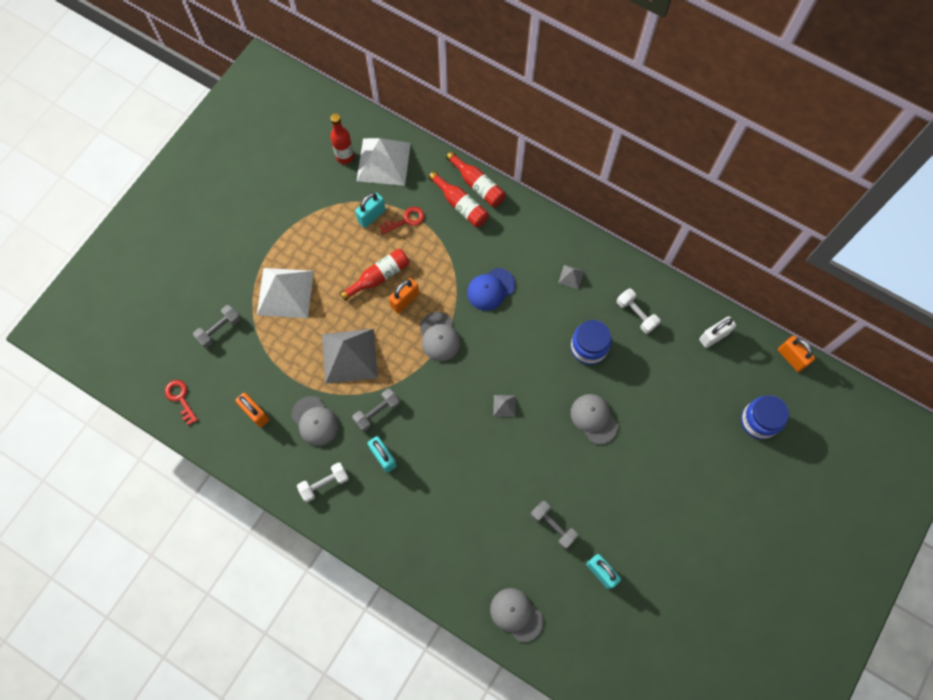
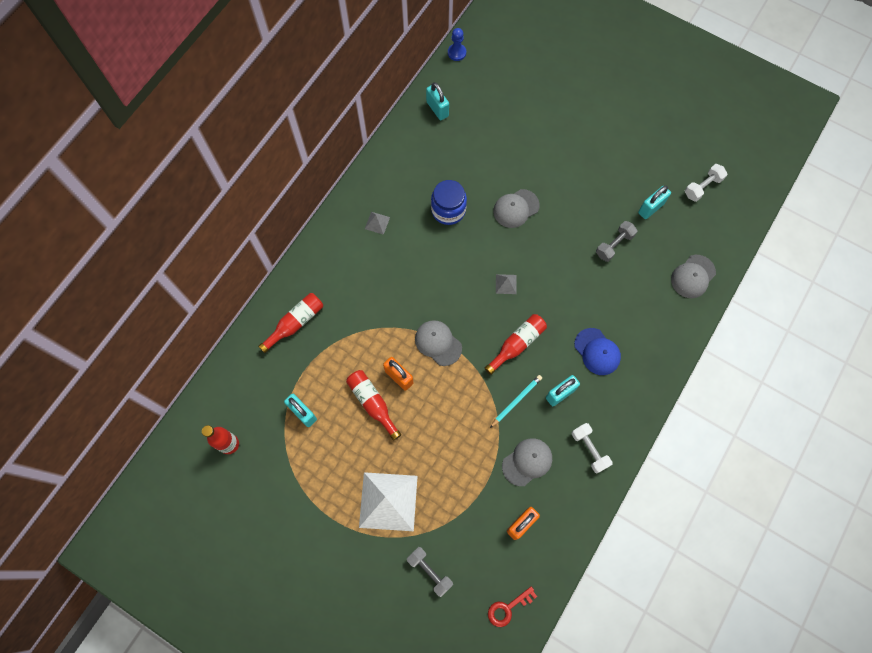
camera: 90 degrees left, 0 degrees up
(349, 356) = (458, 430): grey pyramid -> none
(377, 412) = (516, 401): grey dumbbell -> turquoise pencil
(383, 161) = (238, 402): white pyramid -> none
(406, 220) = (309, 377): red key -> none
(439, 337) = (438, 343): grey cap -> grey cap turned 120 degrees counterclockwise
(477, 185) = (273, 307): red bottle -> red bottle (517, 344)
(491, 289) = (388, 295): blue cap -> blue cap (597, 351)
(636, 314) = (416, 169): white dumbbell -> white dumbbell (702, 187)
(713, 336) = (437, 109): white padlock -> turquoise padlock
(759, 421) = (513, 81): blue jar -> none
(791, 358) = (456, 53): orange padlock -> blue pawn

